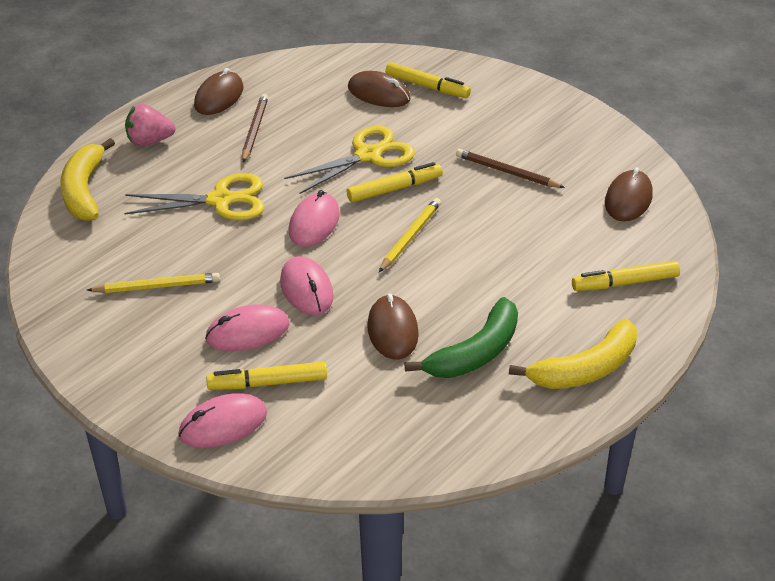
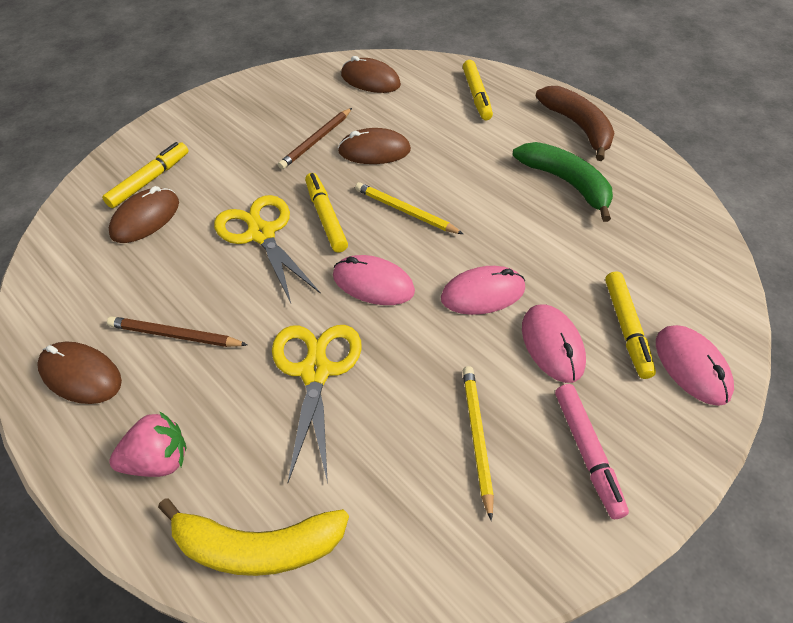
camera: 85 degrees left, 10 degrees up
(139, 347) = (587, 452): none -> pink marker
(149, 141) = (158, 460): pink strawberry -> pink strawberry turned 105 degrees counterclockwise
(392, 330) = (541, 232): brown mouse -> brown mouse (374, 151)
(585, 369) = (578, 127): yellow banana -> brown banana

